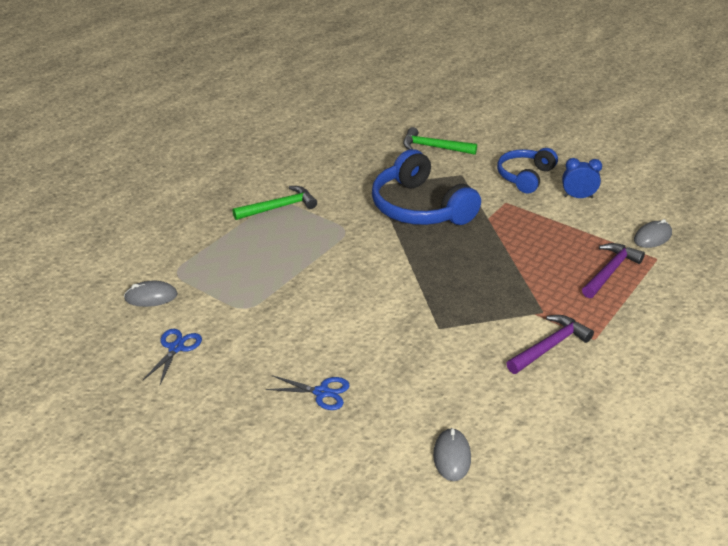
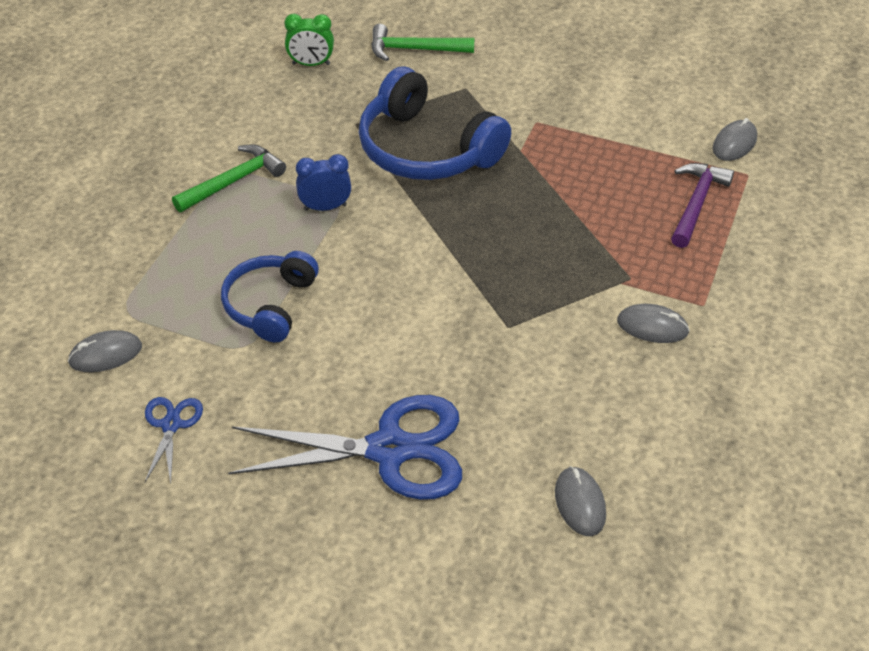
camera: 15 degrees left, 10 degrees up
(321, 392) = (389, 450): blue scissors -> blue scissors, size x2.15
(359, 146) = (311, 64): none -> green clock
(525, 177) = (550, 78): blue headphones -> blue headphones (270, 305)
(549, 346) = (652, 326): purple hammer -> grey mouse
(578, 197) = (626, 98): blue clock -> blue clock (325, 207)

